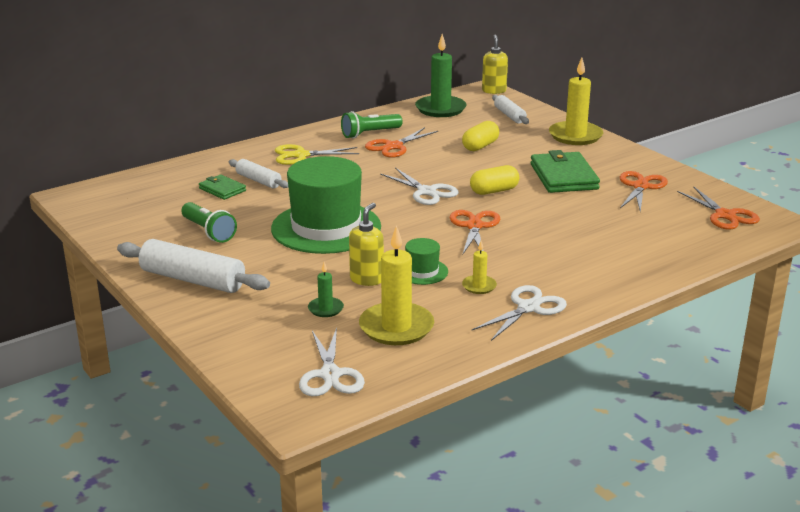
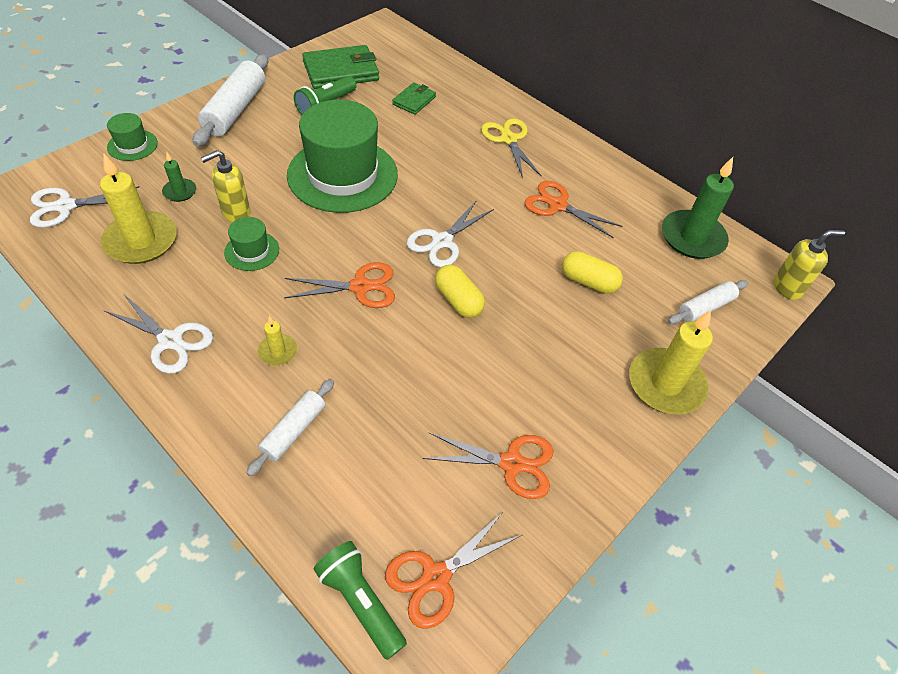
camera: 75 degrees right, 25 degrees up
(233, 340) = (132, 145): none -> green hat
(258, 181) = (439, 119): white rolling pin -> white rolling pin (294, 431)
(367, 279) = (236, 213): yellow soap dispenser -> yellow soap dispenser turned 135 degrees clockwise
(370, 134) = (586, 183): green flashlight -> green flashlight (360, 602)
(479, 286) = (219, 297): yellow candle -> yellow candle (278, 351)
(563, 176) = (520, 370): green wallet -> green wallet (341, 71)

